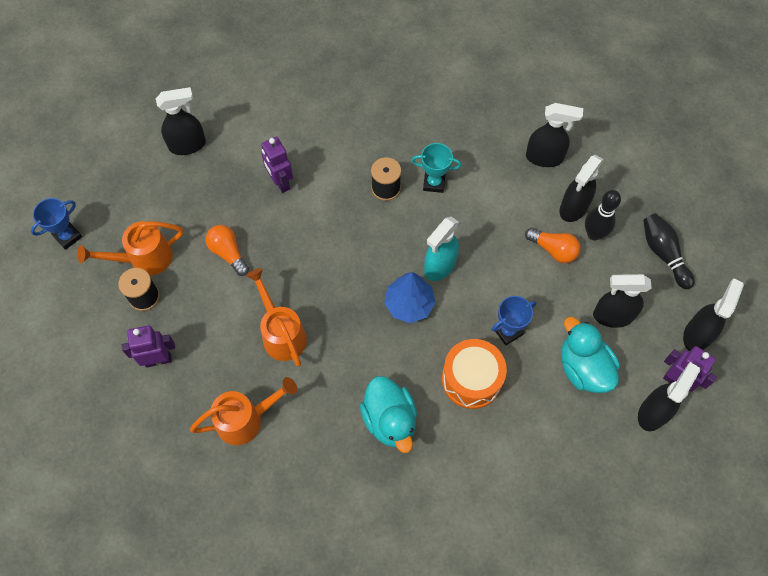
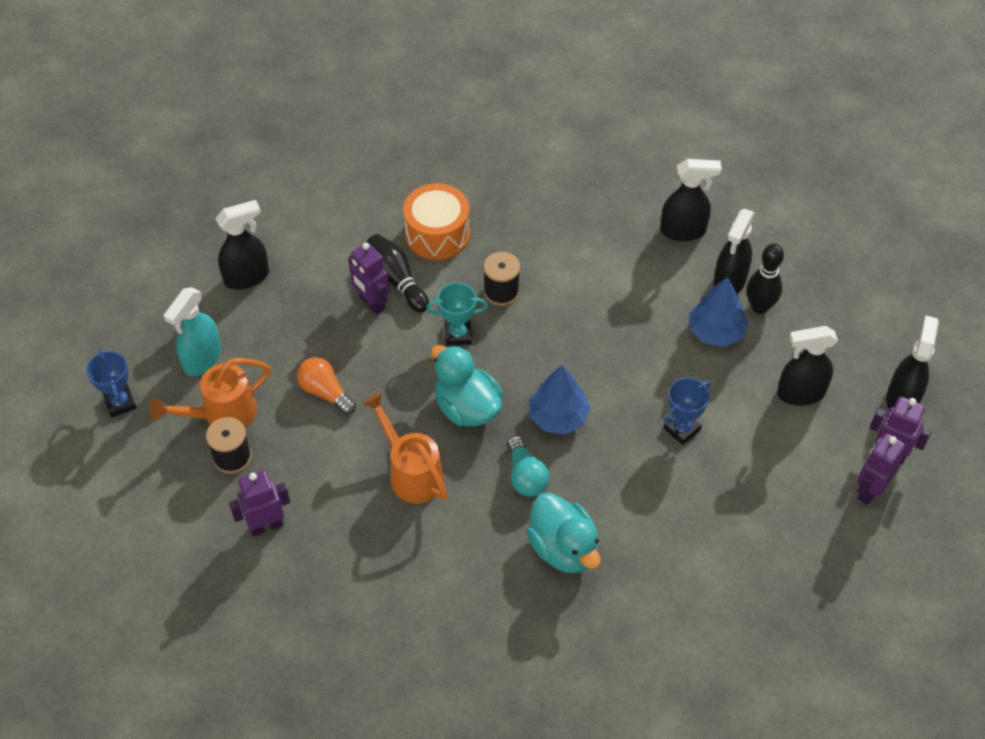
camera: 10 degrees left, 10 degrees down
(68, 236) = (120, 403): blue trophy -> blue trophy turned 60 degrees counterclockwise
(246, 420) = (389, 576): orange watering can -> none
(372, 351) = (525, 476): none -> turquoise light bulb
(434, 183) = (558, 277): turquoise trophy -> turquoise trophy (458, 334)
(439, 266) = (585, 369): turquoise spray bottle -> turquoise spray bottle (202, 359)
(471, 379) = (650, 488): orange drum -> orange drum (437, 234)
(553, 250) = (715, 331): orange light bulb -> blue tree
(583, 368) = (778, 456): turquoise duck -> turquoise duck (467, 407)
(653, 412) = (869, 491): black spray bottle -> purple robot
(663, 254) = (845, 317): black bowling pin -> black bowling pin (396, 280)

